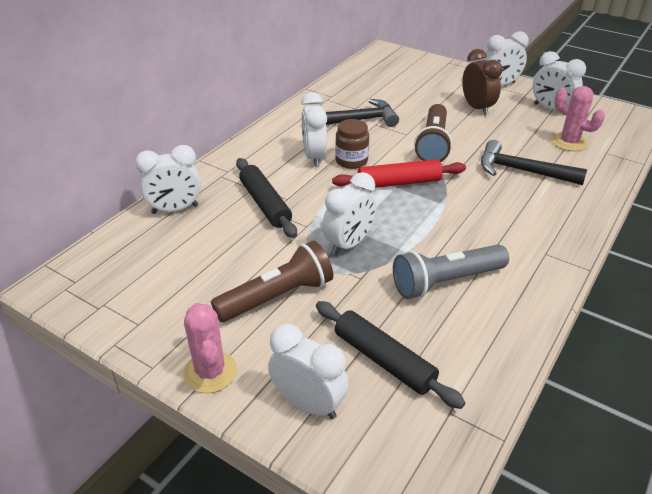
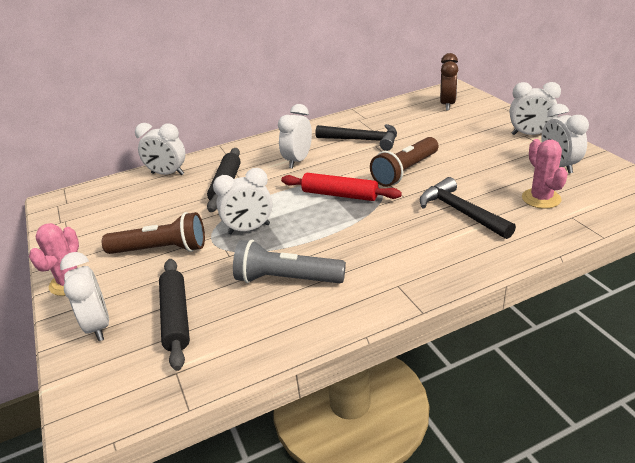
camera: 35 degrees right, 5 degrees down
(351, 161) = (322, 169): brown jar -> none
(477, 108) = (482, 150): brown clock -> brown clock (447, 104)

